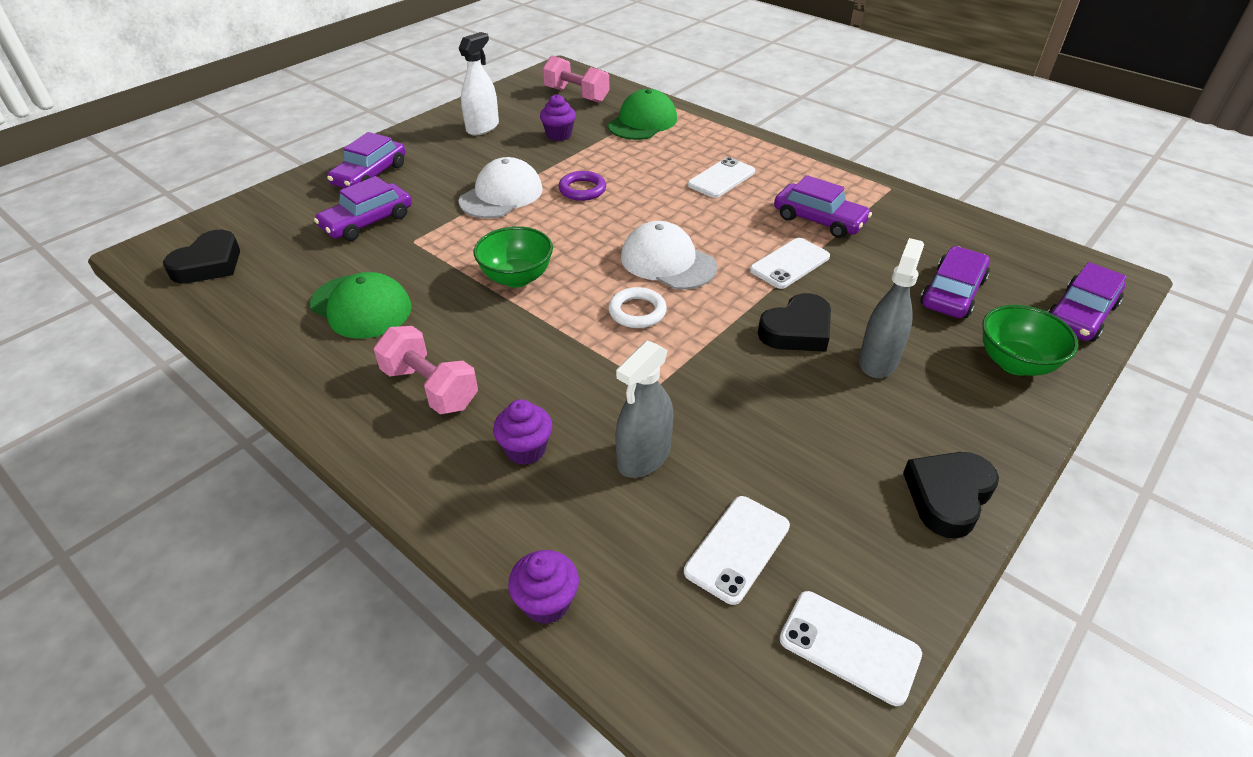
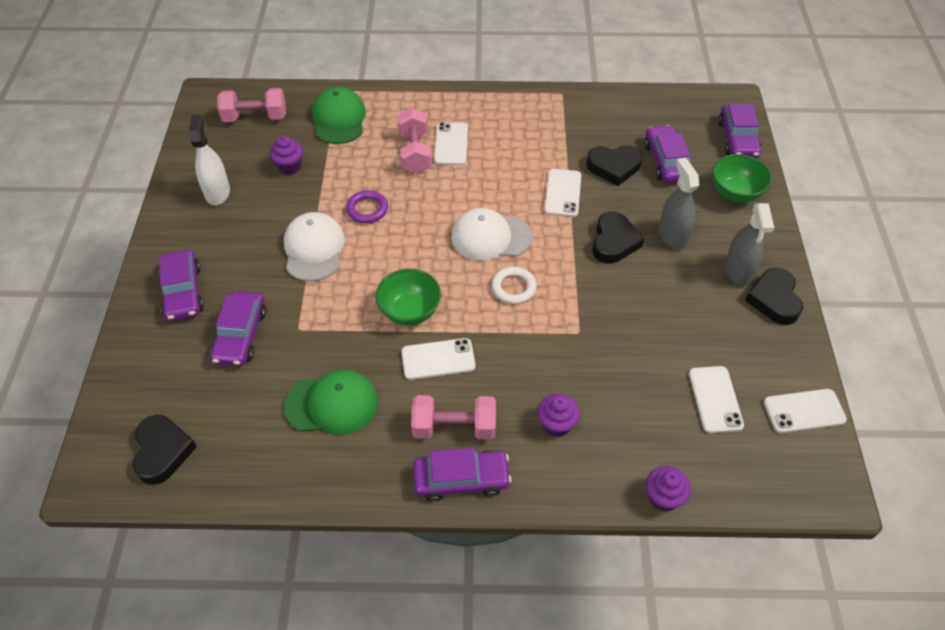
camera: 40 degrees left, 10 degrees up
(491, 326) = (438, 359): none -> white phone
(644, 457) = (620, 382): grey spray bottle -> grey spray bottle (738, 271)
(678, 170) = (415, 152): none -> pink dumbbell
(819, 220) = (546, 146): purple car -> purple car (461, 479)
(878, 269) = (614, 167): none -> black heart

